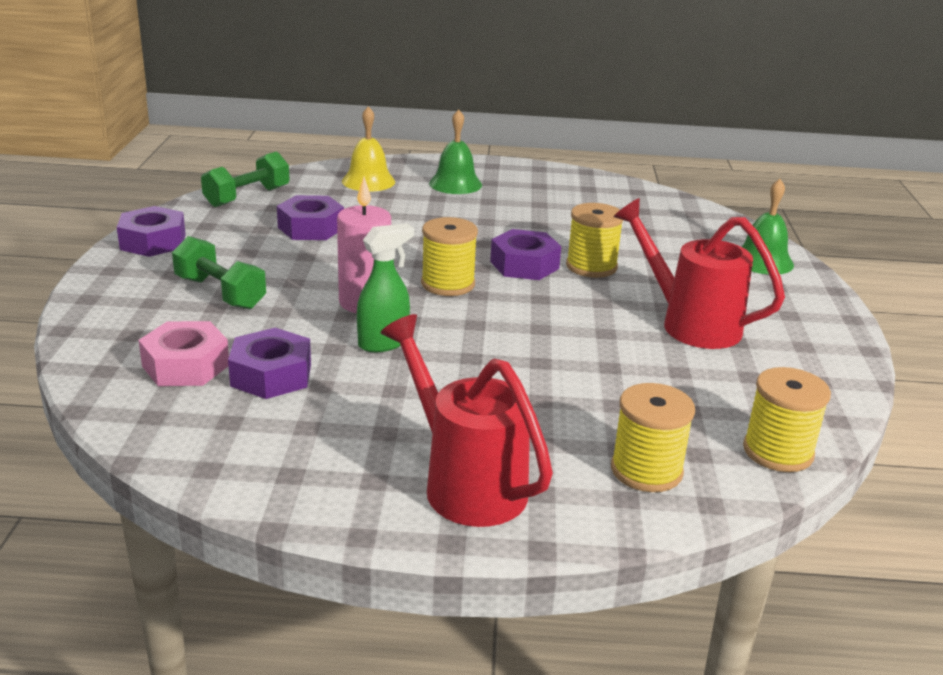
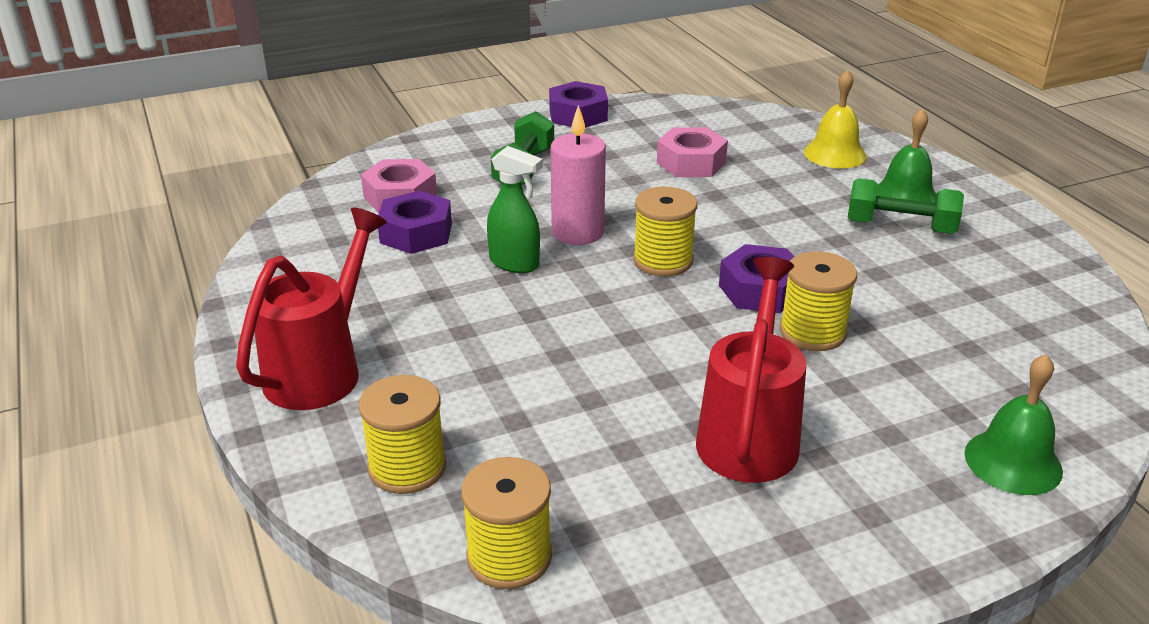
camera: 65 degrees right, 5 degrees up
(247, 197) = (713, 117): green dumbbell -> green dumbbell (900, 227)
(311, 228) = (691, 163): purple nut -> pink nut

